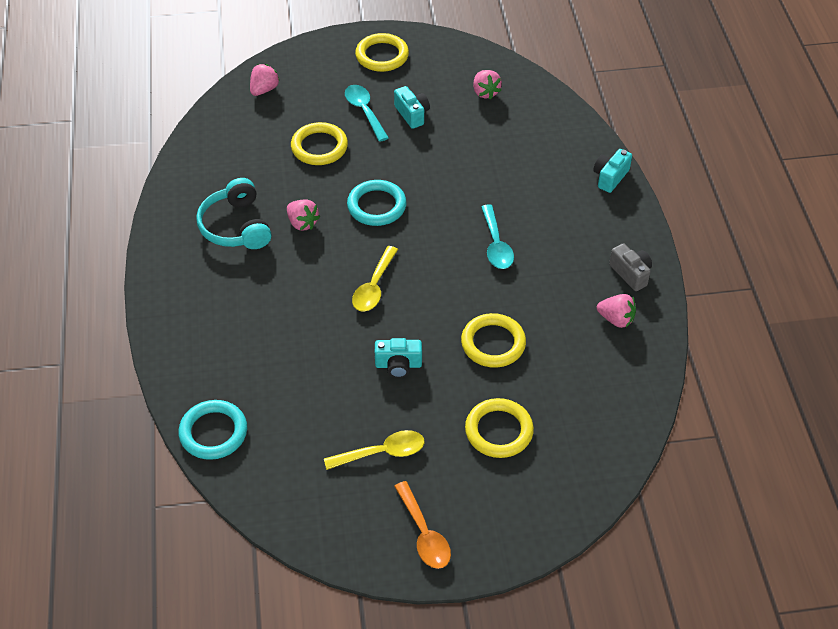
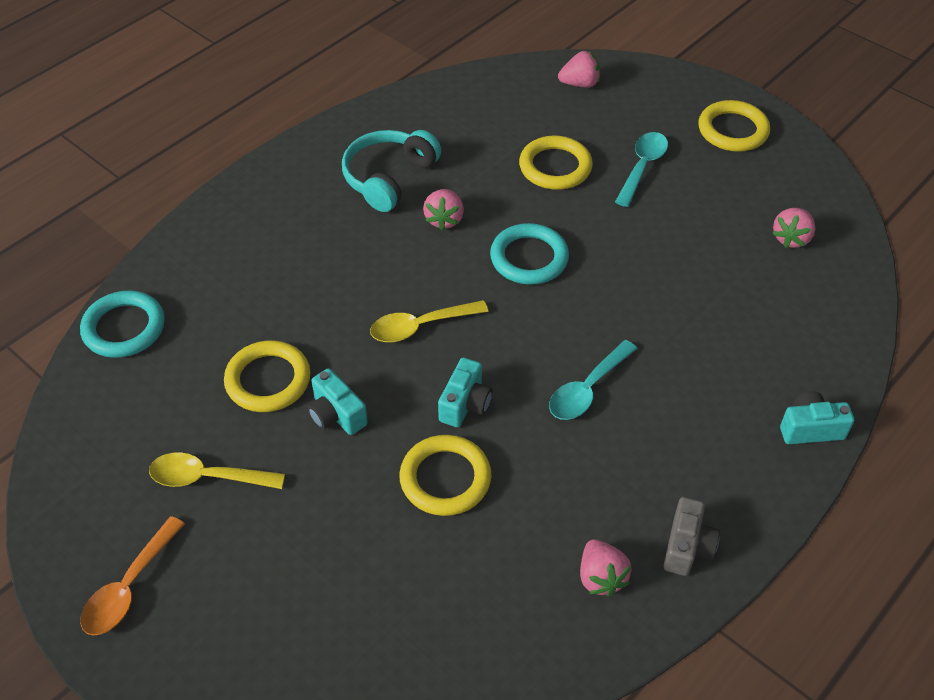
camera: 50 degrees right, 0 degrees up
(382, 453) = (208, 477): yellow spoon -> yellow spoon turned 150 degrees clockwise
(412, 114) = (684, 203): turquoise camera -> turquoise camera (465, 404)
(499, 431) = (327, 565): yellow ring -> yellow ring (268, 380)

